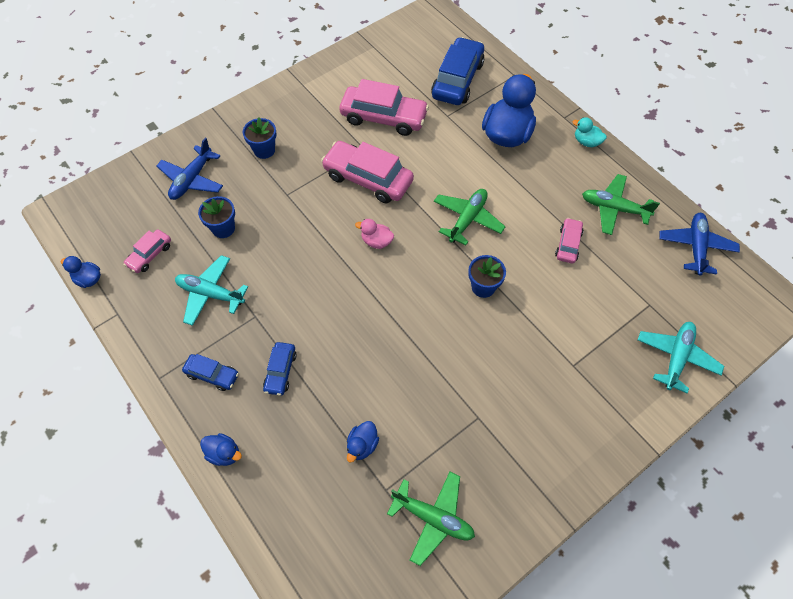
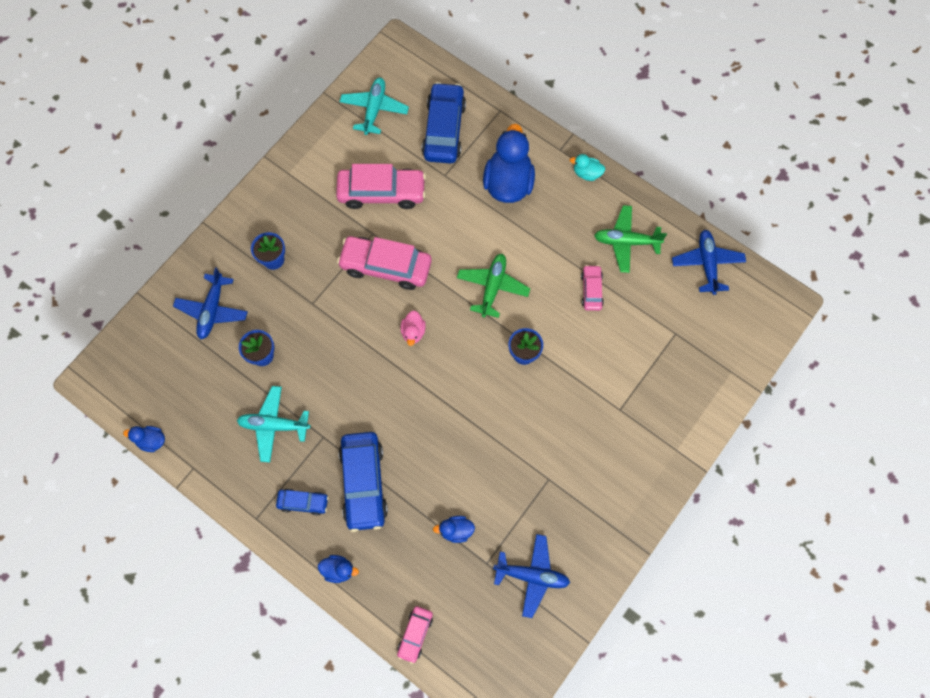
camera: 15 degrees left, 10 degrees up
(150, 255) = (201, 401): pink car -> pink car (415, 634)
(280, 371) = (363, 483): blue car -> blue car, size x1.92
(362, 445) = (456, 530): blue duck -> blue duck turned 75 degrees clockwise
(376, 241) = (413, 332): pink duck -> pink duck turned 90 degrees counterclockwise
(433, 518) = (532, 575): green plane -> blue plane
(676, 358) = (706, 379): turquoise plane -> turquoise plane (374, 109)

